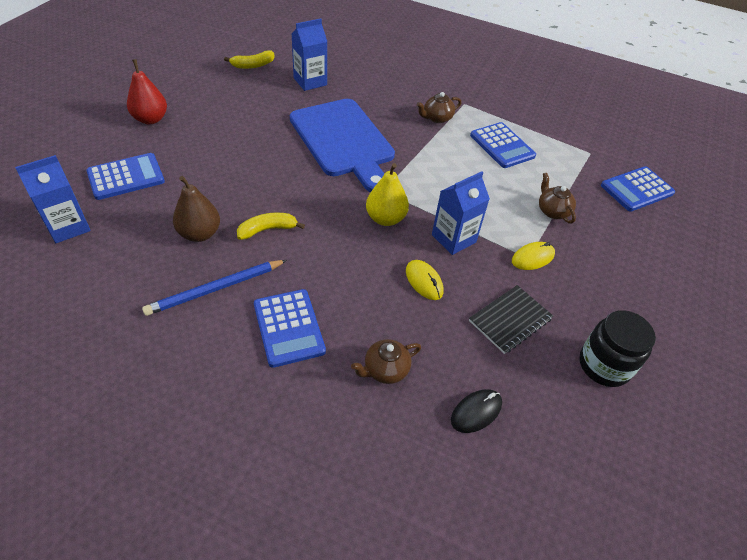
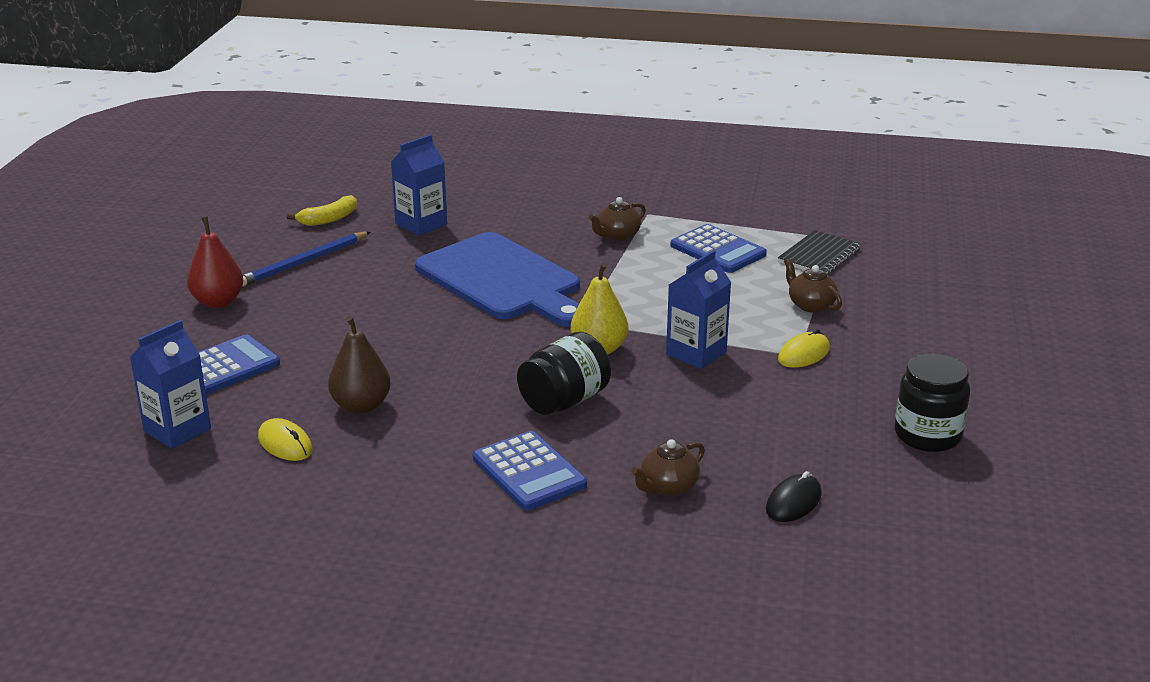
camera: 10 degrees left, 20 degrees down
(215, 289) = (414, 454): blue pencil -> blue pencil (303, 262)
(267, 230) = (449, 386): yellow banana -> none
(342, 263) = (564, 401): none -> black jar
(424, 281) = (677, 400): yellow mouse -> yellow mouse (285, 444)
(510, 320) = (799, 416): black notebook -> black notebook (819, 255)
(636, 189) = (909, 266): blue calculator -> none

